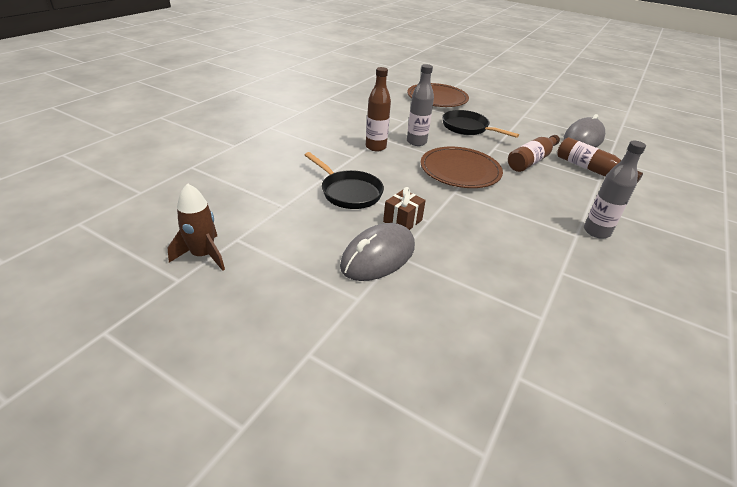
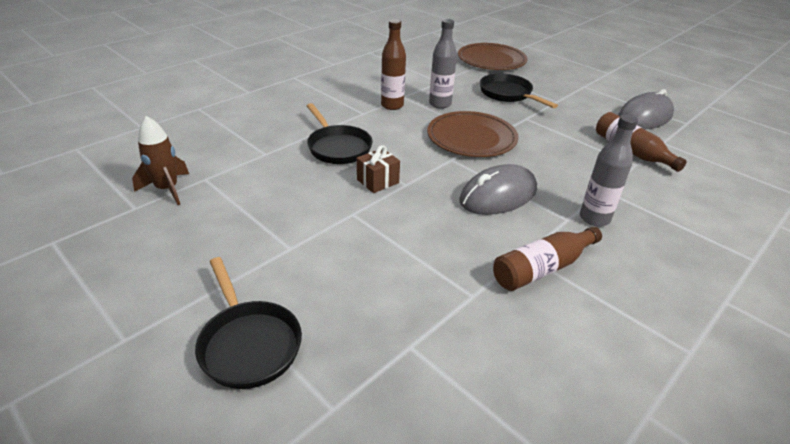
camera: 15 degrees right, 0 degrees up
(372, 405) = (249, 344): none -> black pan
(378, 256) = (332, 212): grey mouse -> grey mouse (498, 196)
(531, 161) = (563, 135): brown bottle -> brown bottle (542, 268)

